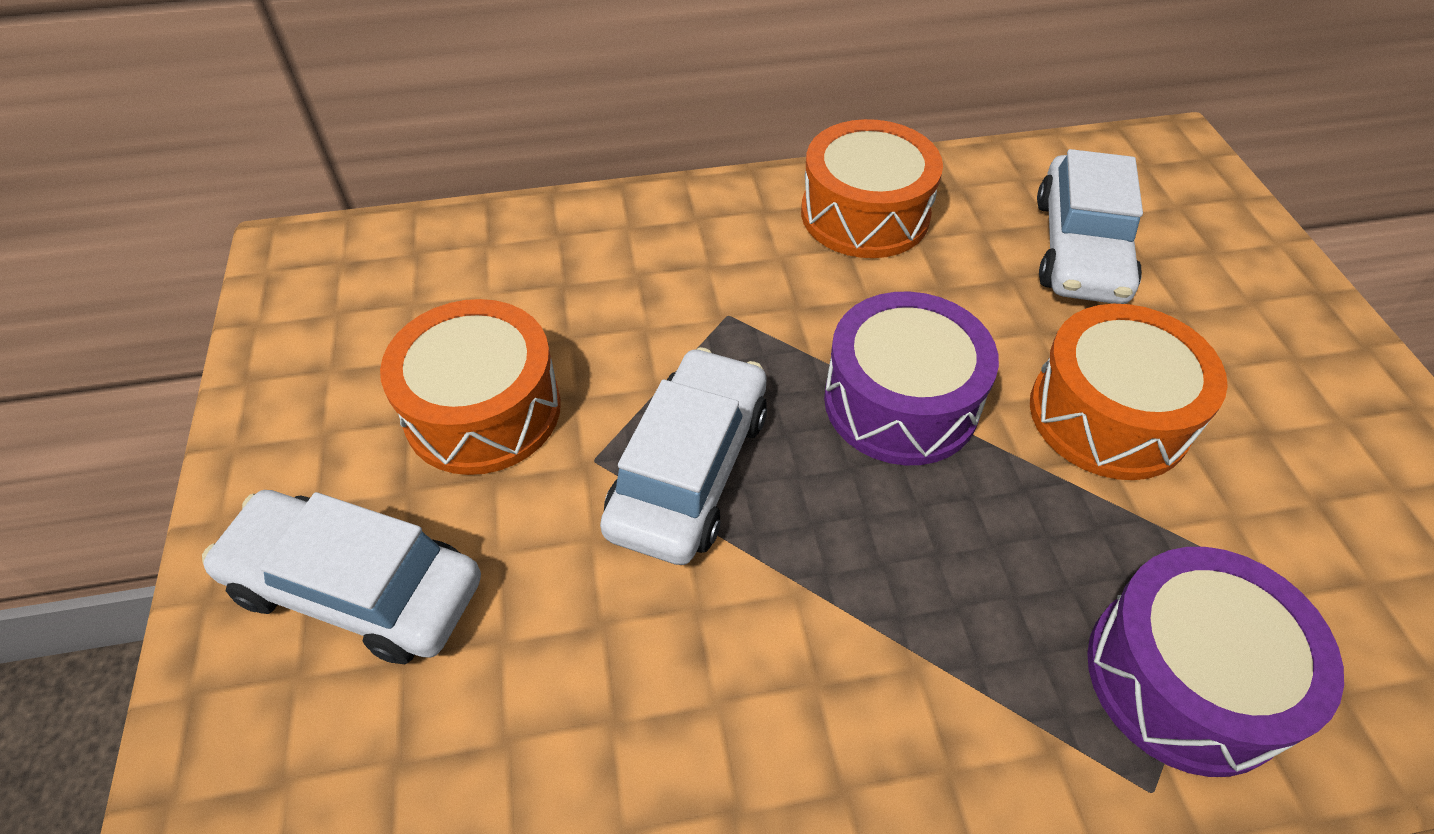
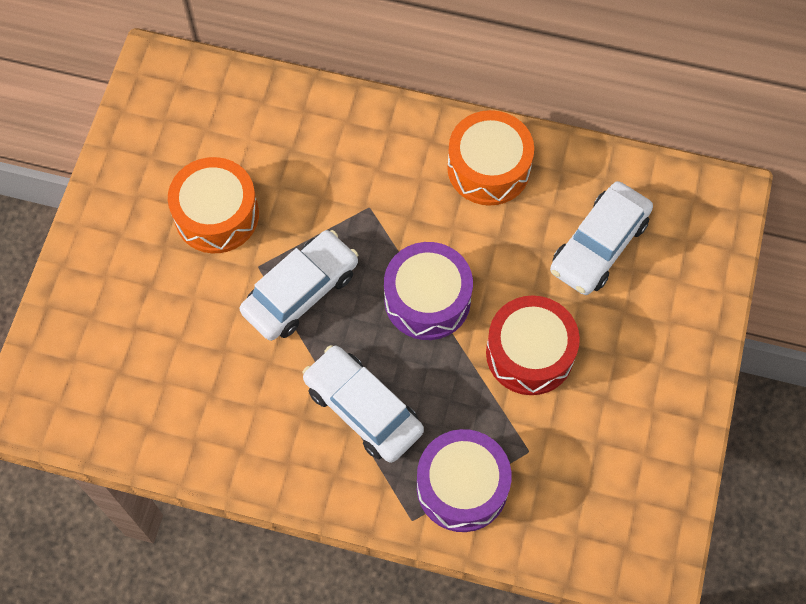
camera: 25 degrees right, 15 degrees up
(356, 587) = (126, 286): white car -> white car (363, 409)
(1108, 415) = (529, 353): orange drum -> red drum

